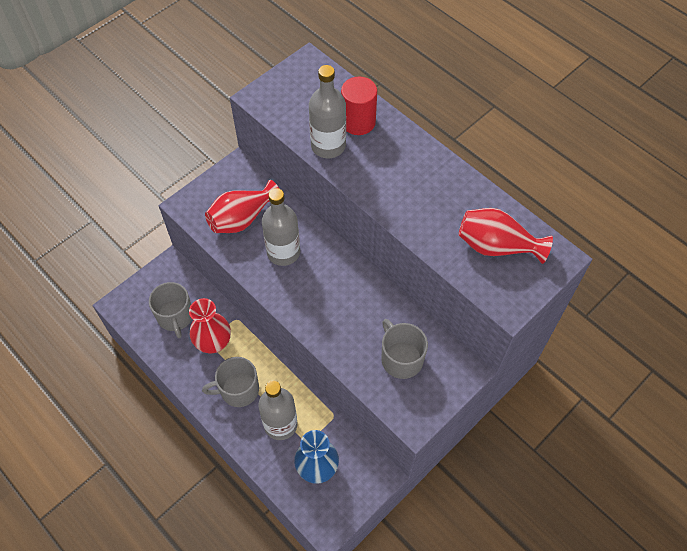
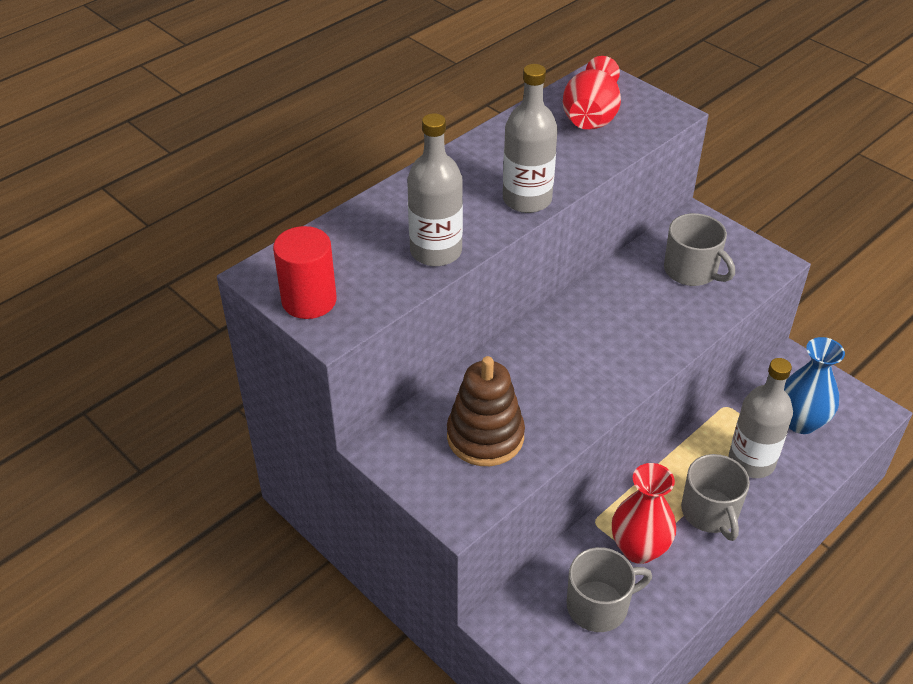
camera: 90 degrees left, 15 degrees down
(242, 218) = (485, 436): red vase -> brown stacking toy
(283, 252) = (544, 385): grey bottle -> grey bottle (527, 199)
(358, 122) = (392, 222): red cylinder -> red cylinder (309, 300)
(401, 358) = (692, 271): grey mug -> grey mug turned 105 degrees counterclockwise

